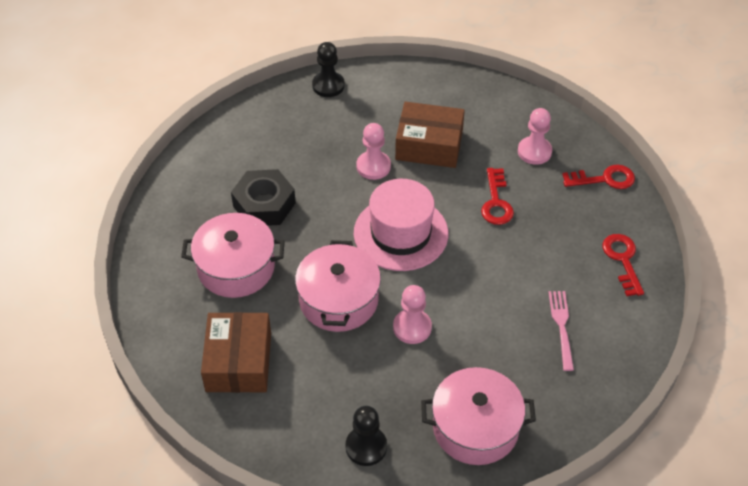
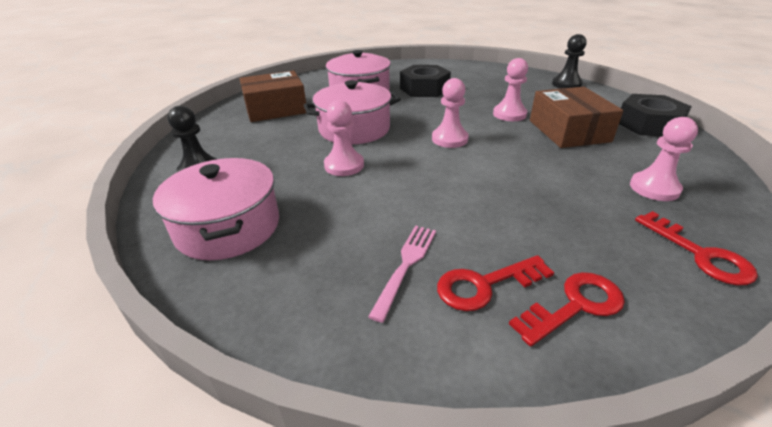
camera: 70 degrees right, 15 degrees down
(401, 233) = (449, 139): pink hat -> pink pawn
(445, 88) = (648, 124): none -> black nut
(496, 202) = (547, 178): red key -> red key (484, 285)
(561, 326) = (406, 265): pink fork -> pink fork turned 45 degrees counterclockwise

